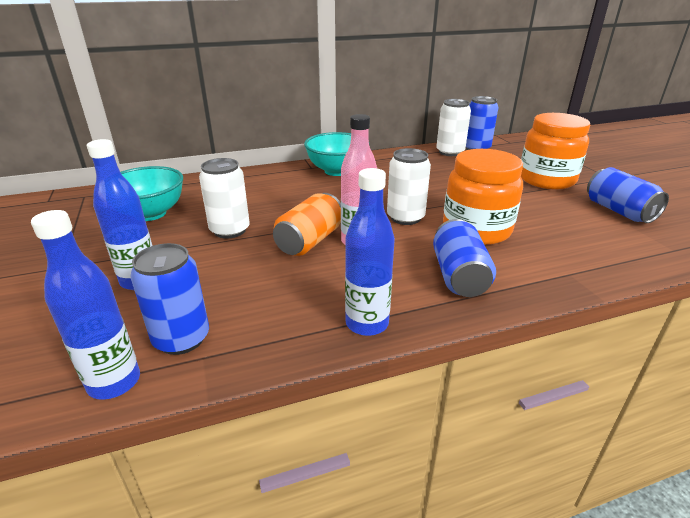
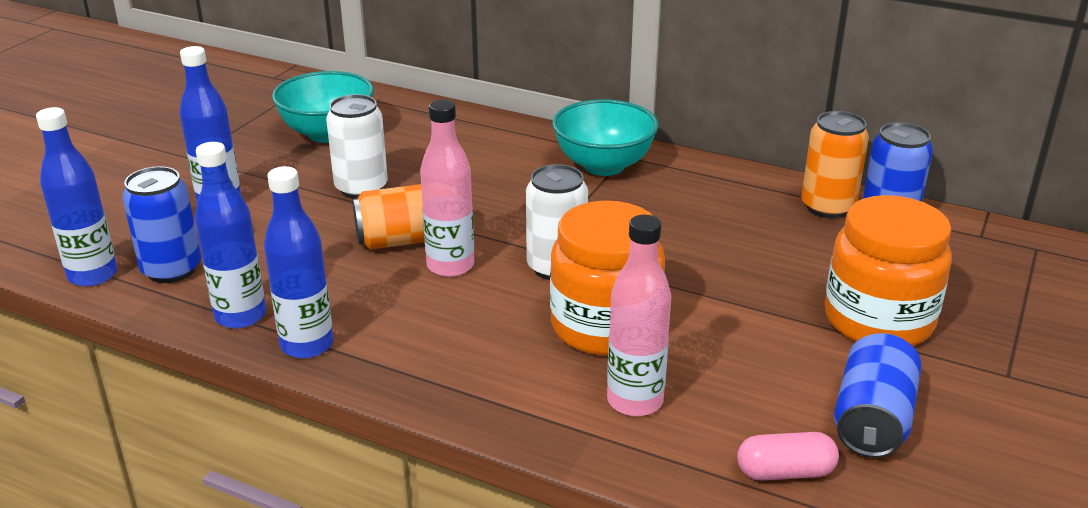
camera: 45 degrees right, 0 degrees up
(292, 335) = (240, 316): none -> blue bottle
(450, 152) = (828, 207): white can -> orange can
(459, 276) = (472, 359): blue can -> none
(551, 251) = (635, 401): none -> pink bottle
(644, 244) = (785, 472): none -> pink capsule

